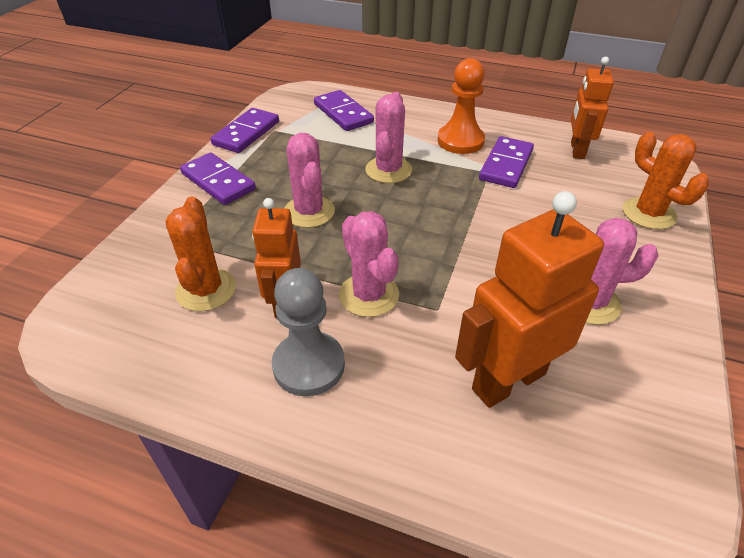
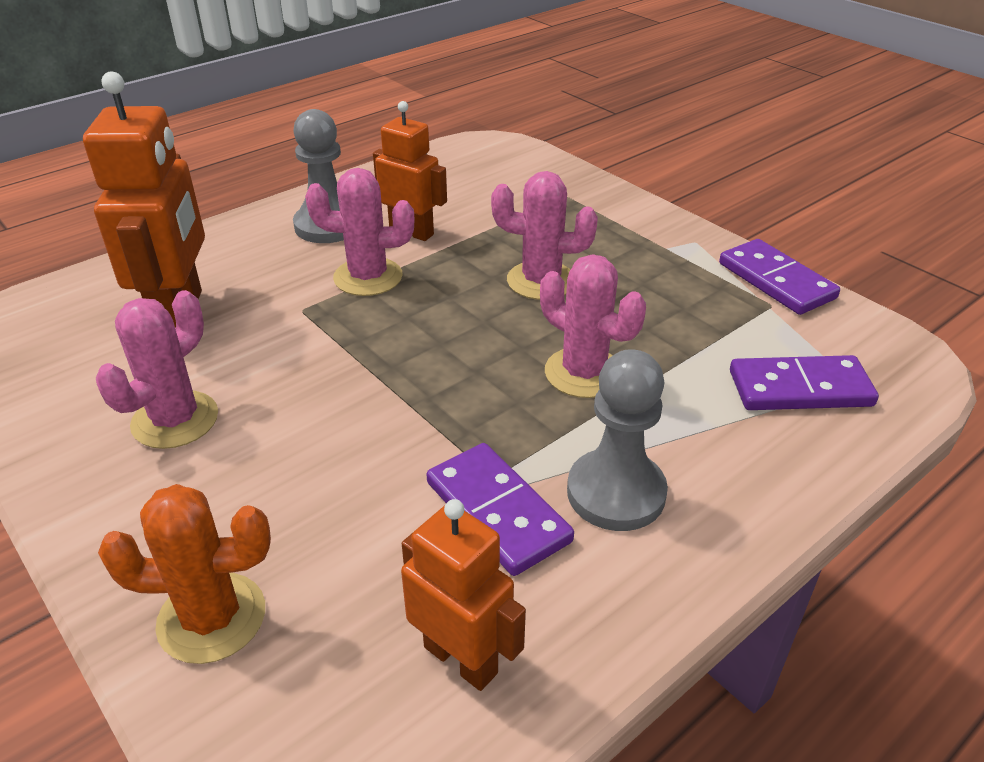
camera: 120 degrees right, 5 degrees down
(206, 290) = (472, 200): orange cactus -> none
(218, 181) = (658, 238): purple domino -> none
(460, 141) = (616, 493): orange pawn -> grey pawn

